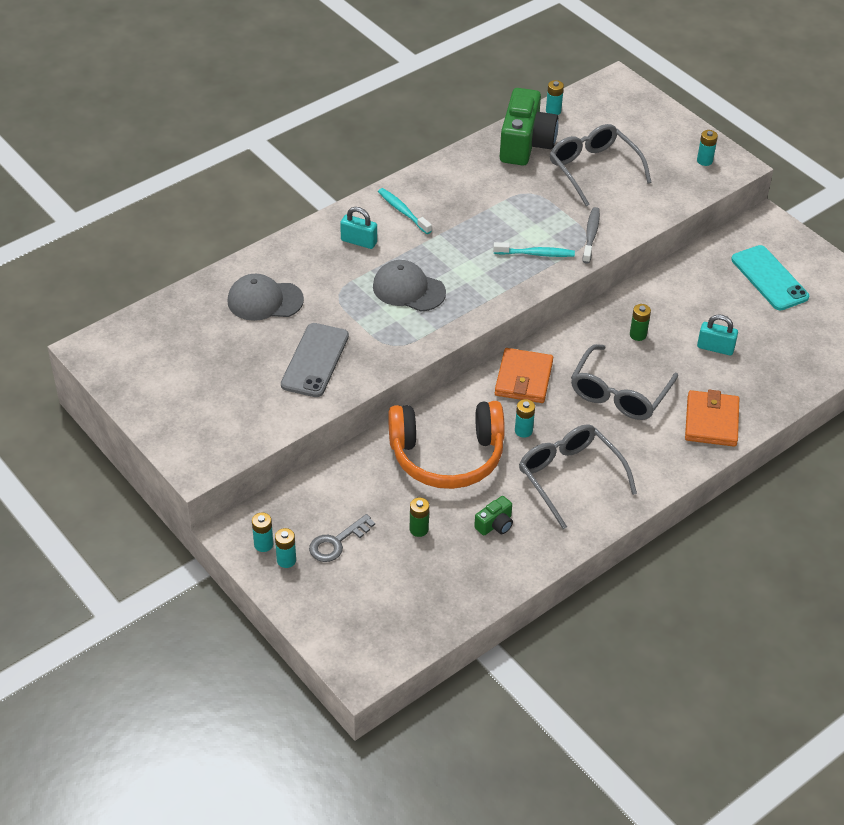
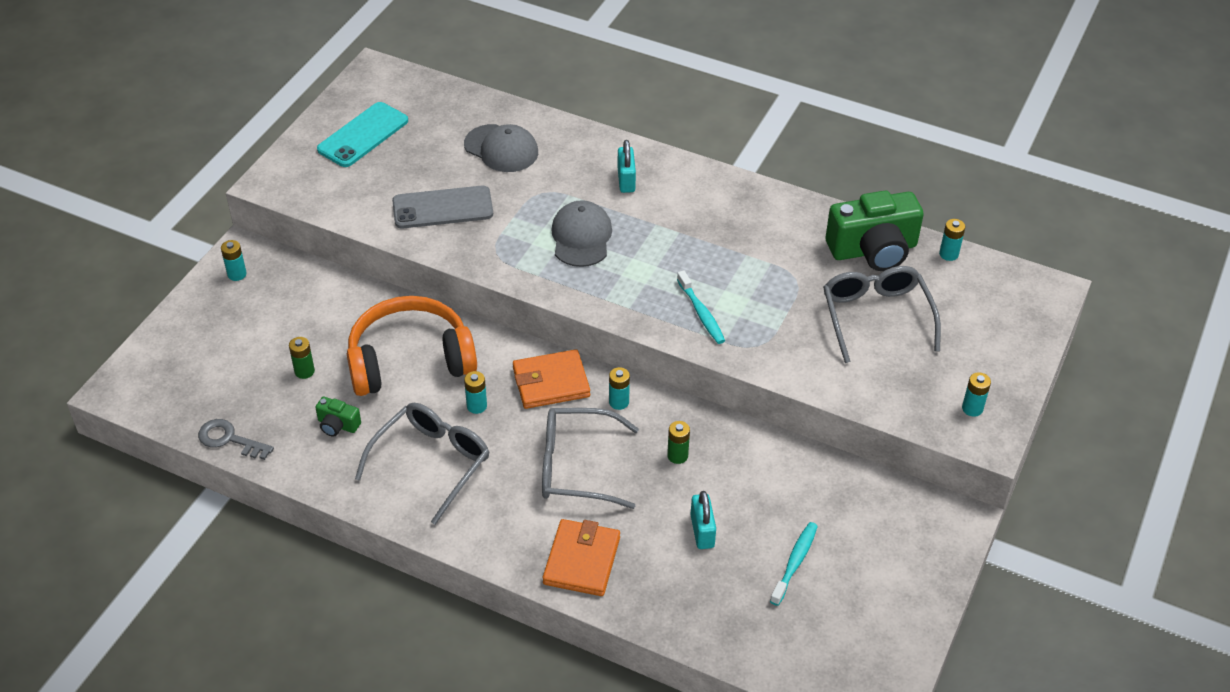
camera: 65 degrees right, 0 degrees up
(265, 300) = (501, 149): grey cap -> grey cap turned 150 degrees clockwise
(286, 560) = (225, 295): turquoise battery -> turquoise battery (619, 402)
(337, 542) = (261, 320): grey key -> grey key (229, 439)
(403, 211) = (693, 195): turquoise toothbrush -> turquoise toothbrush (795, 562)
(447, 456) = (410, 360): orange headphones -> orange headphones turned 105 degrees clockwise
(591, 235) = (764, 348): grey toothbrush -> none
(593, 169) = (876, 317): grey glasses -> grey glasses turned 45 degrees counterclockwise
(711, 421) = (581, 560): orange wallet -> orange wallet turned 60 degrees counterclockwise
(769, 278) = (857, 550): turquoise phone -> turquoise phone (363, 135)

